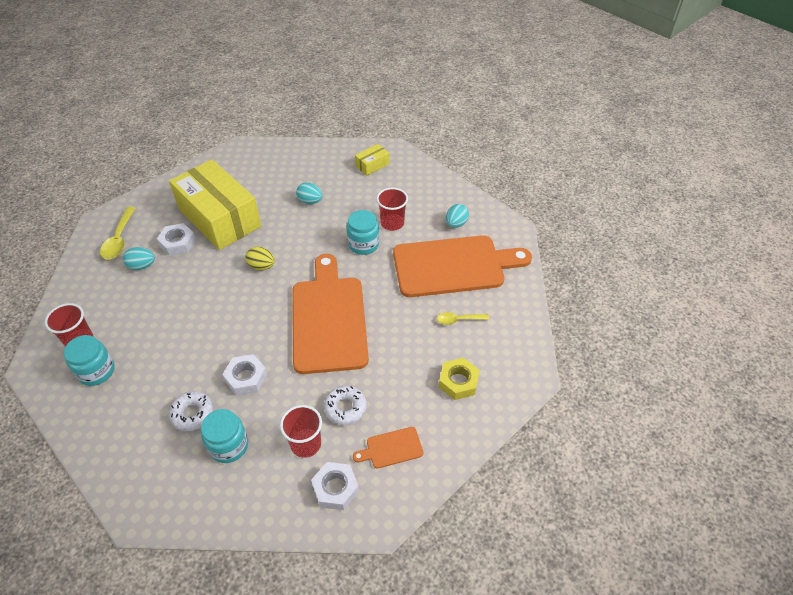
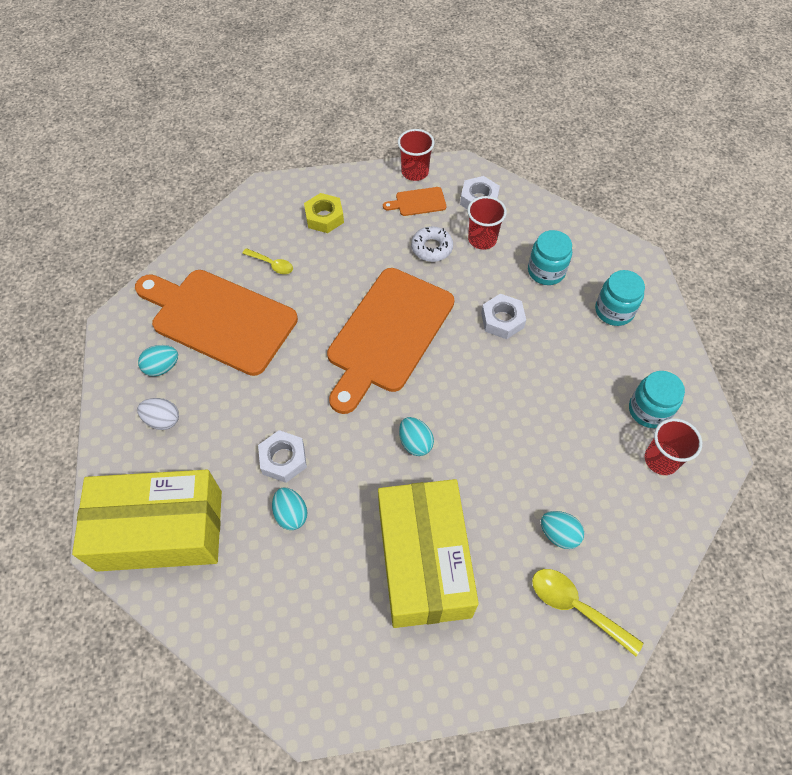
camera: 145 degrees left, 10 degrees up
(119, 239) = (576, 607): yellow spoon -> yellow spoon turned 90 degrees counterclockwise
(178, 243) = (499, 547): white nut -> white nut (283, 459)
(192, 414) = (566, 314): white donut -> none
(262, 266) = (415, 443): yellow egg -> turquoise egg
(363, 244) = (283, 403): turquoise jar -> turquoise jar (614, 311)
(372, 165) = (160, 530): yellow box -> yellow box, size x2.46
(391, 448) = (418, 202): orange cutting board -> orange cutting board turned 150 degrees clockwise
(392, 223) = (226, 413): red cup -> red cup (415, 172)
(424, 202) = (162, 420): none -> white egg

